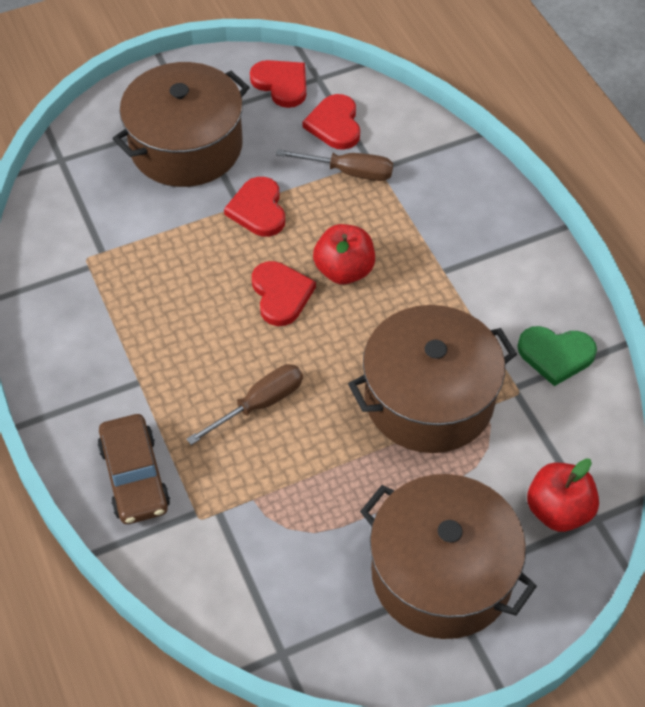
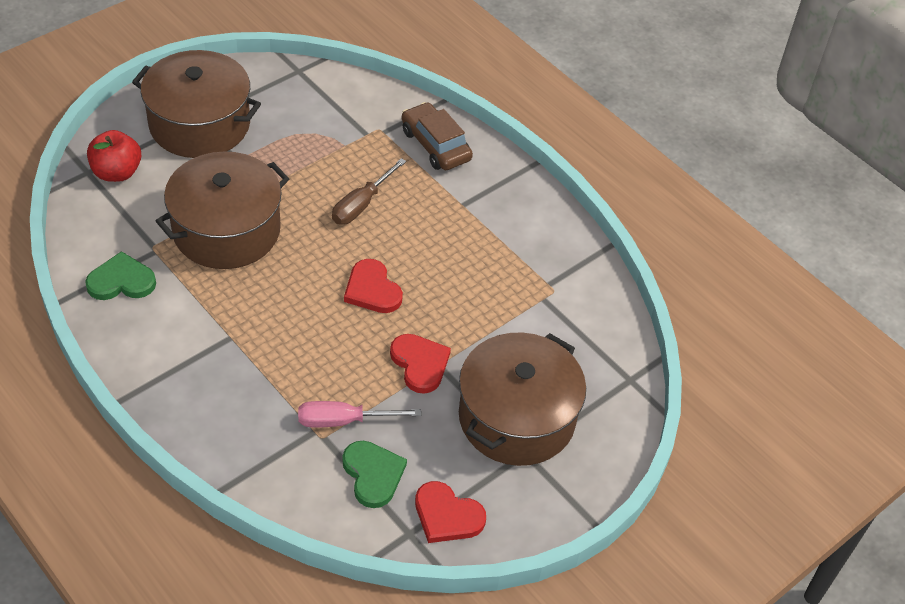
camera: 160 degrees right, 5 degrees down
(335, 124) = (373, 474): red heart -> green heart
(344, 270) = (322, 320): red apple -> none
(349, 172) = (343, 421): brown screwdriver -> pink screwdriver

